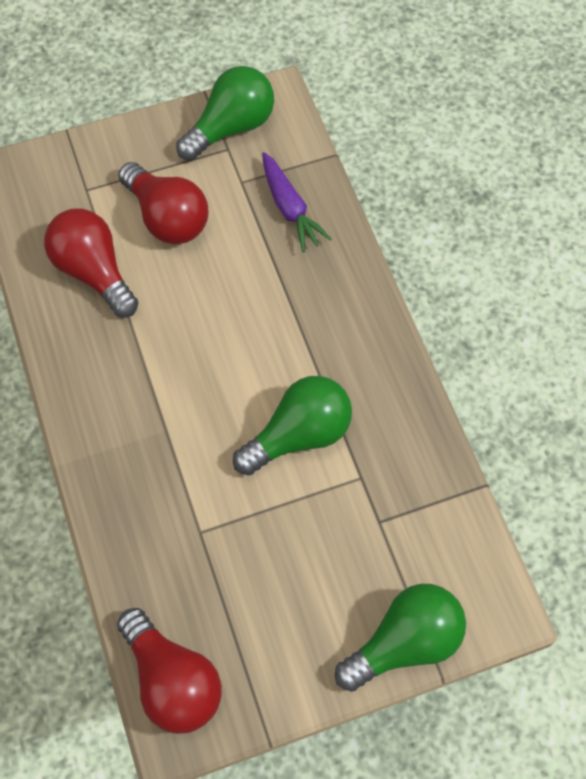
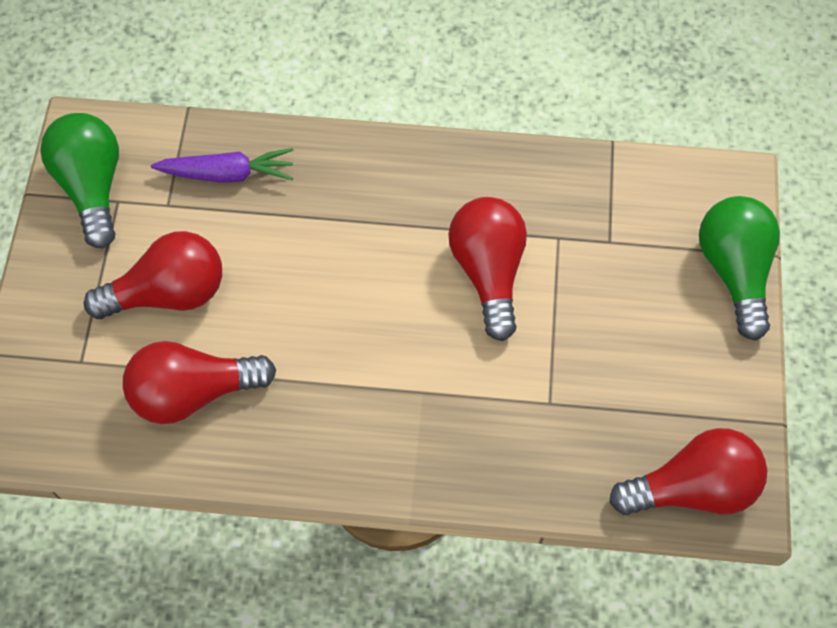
camera: 65 degrees left, 0 degrees up
(299, 435) = (488, 272): green light bulb -> red light bulb

